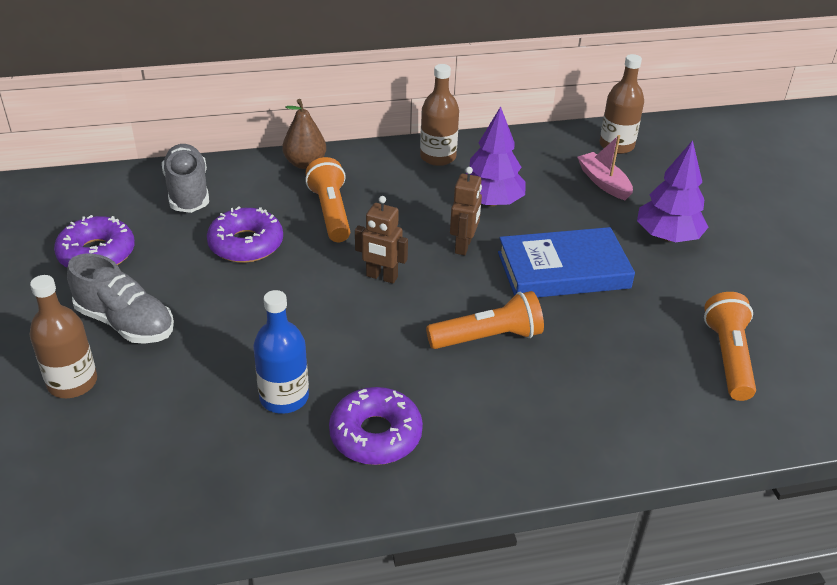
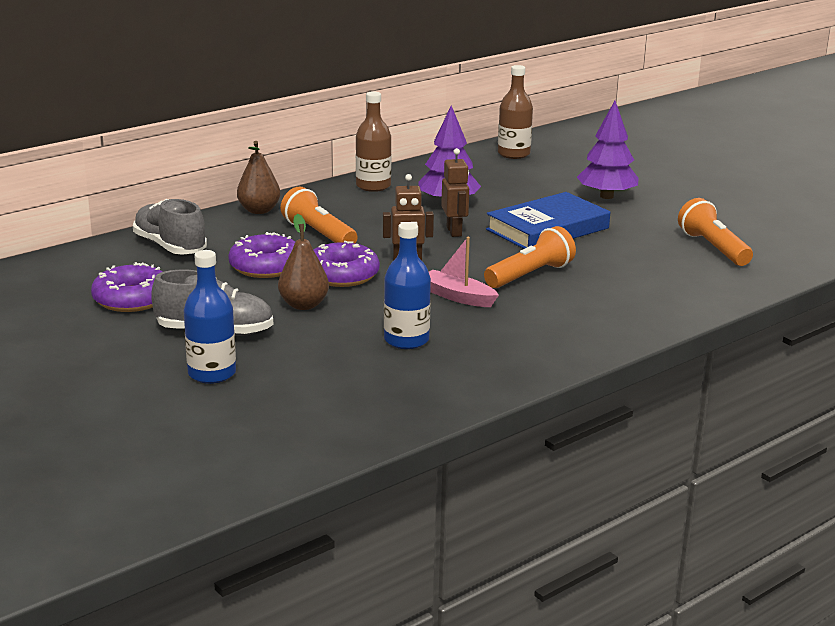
camera: 25 degrees left, 15 degrees down
(72, 383) = (212, 373): brown bottle -> blue bottle
(233, 311) = (303, 305): none -> brown pear
(375, 435) = (502, 342): purple donut -> purple donut (342, 275)
(603, 182) = (526, 176): pink boat -> pink boat (457, 297)

